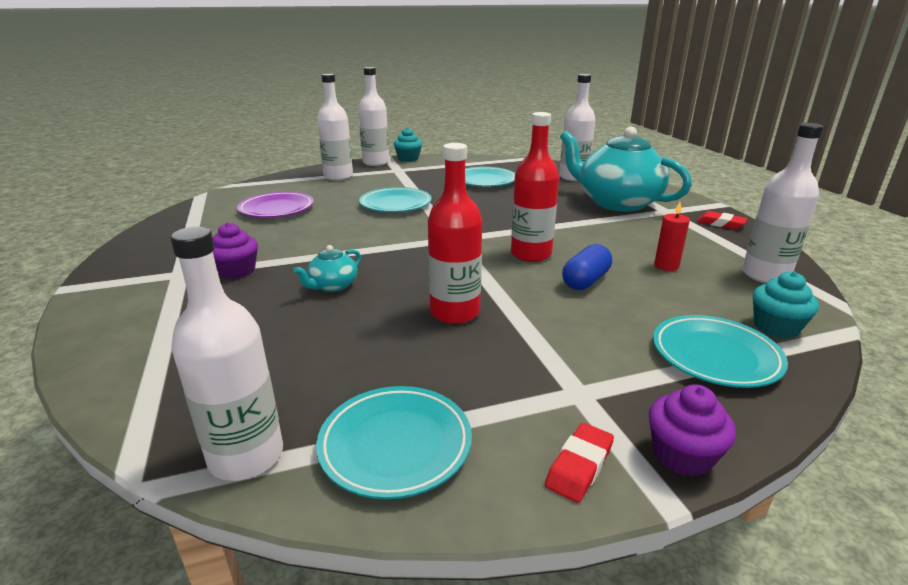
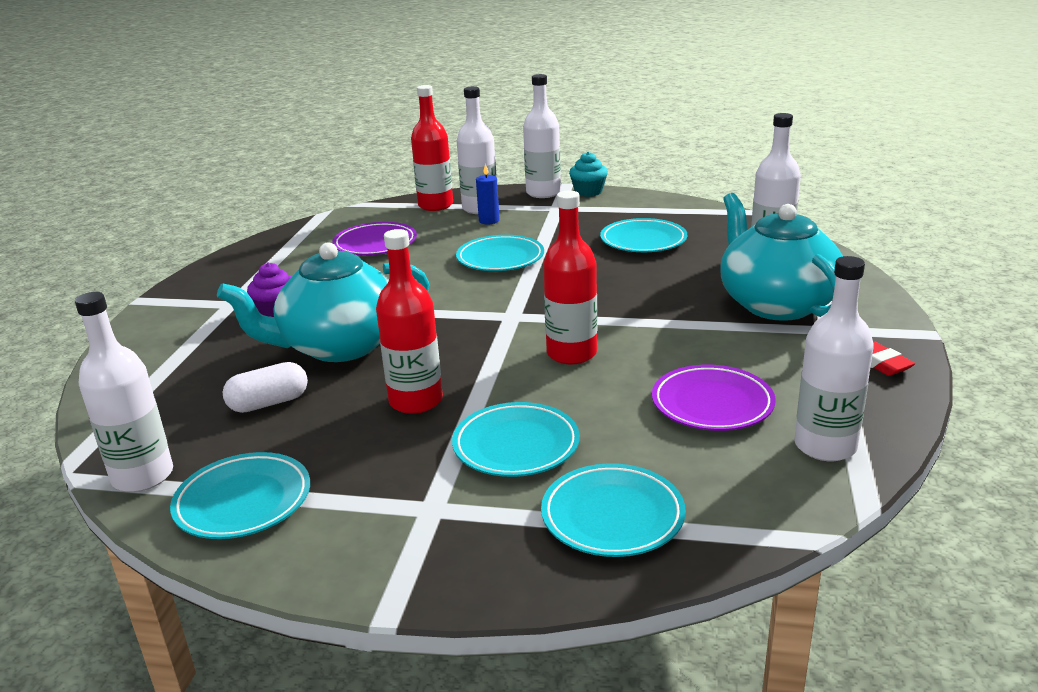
camera: 30 degrees right, 0 degrees up
(299, 179) = (435, 205): none -> red bottle
(316, 346) = (269, 403): none -> white capsule
(332, 286) = (339, 346): turquoise teapot -> turquoise teapot, size x2.38
(355, 183) = (489, 221): none -> blue candle
(578, 325) = (516, 445): none -> turquoise plate
(579, 466) = (355, 564): red eraser -> none
(585, 281) = (590, 399): blue capsule -> none
(666, 266) = (712, 404): red candle -> purple plate
(682, 455) = (449, 586): purple cupcake -> none
(776, 327) = (732, 508): turquoise cupcake -> none

